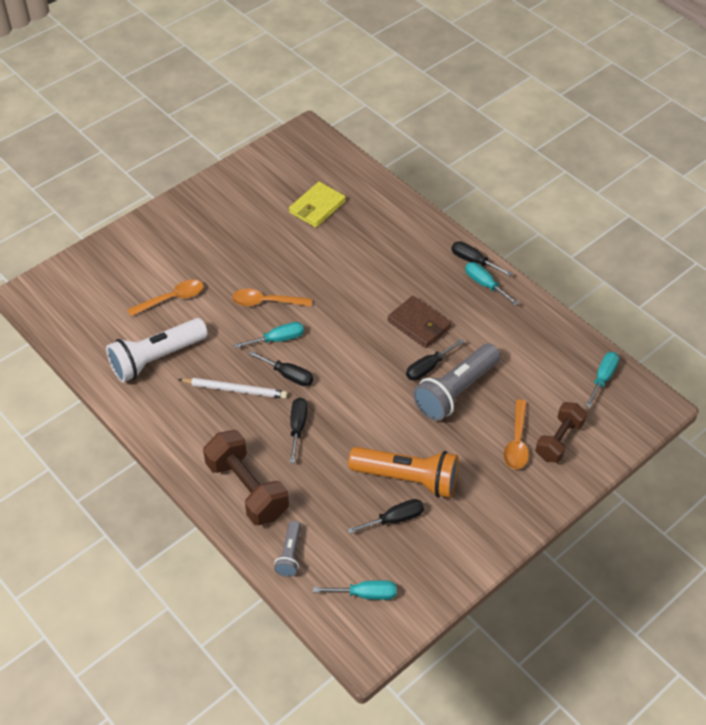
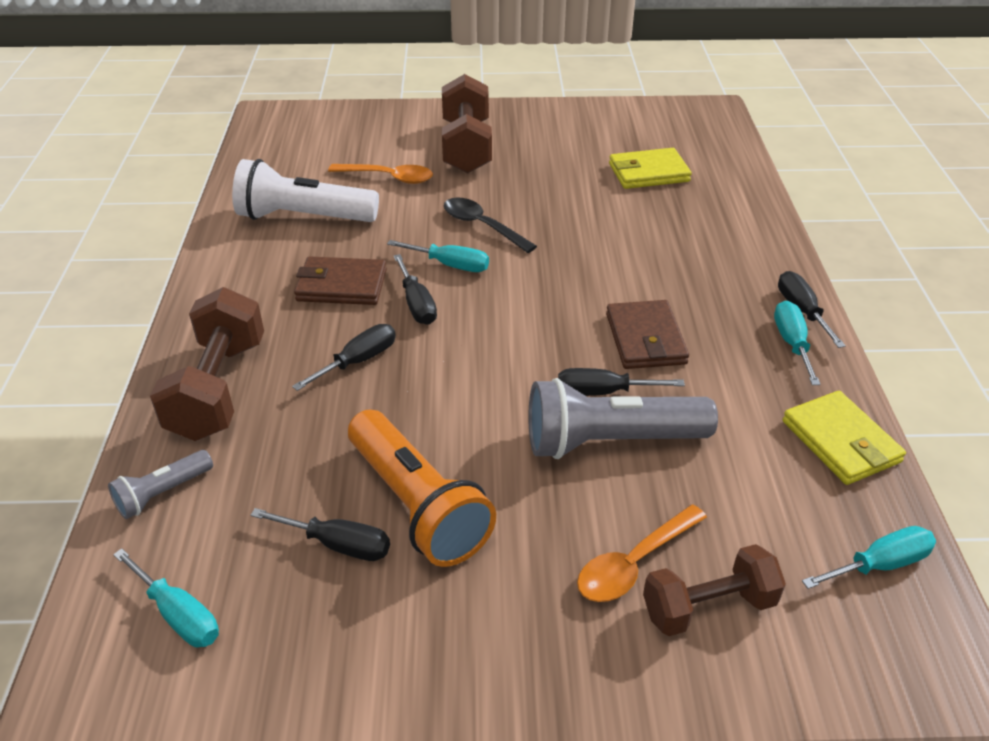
camera: 40 degrees right, 10 degrees down
(192, 247) = (466, 147): none -> brown dumbbell
(235, 389) = (341, 285): white pencil -> brown wallet
(266, 302) = (482, 226): orange spoon -> black spoon
(546, 327) = (840, 442): none -> yellow wallet

